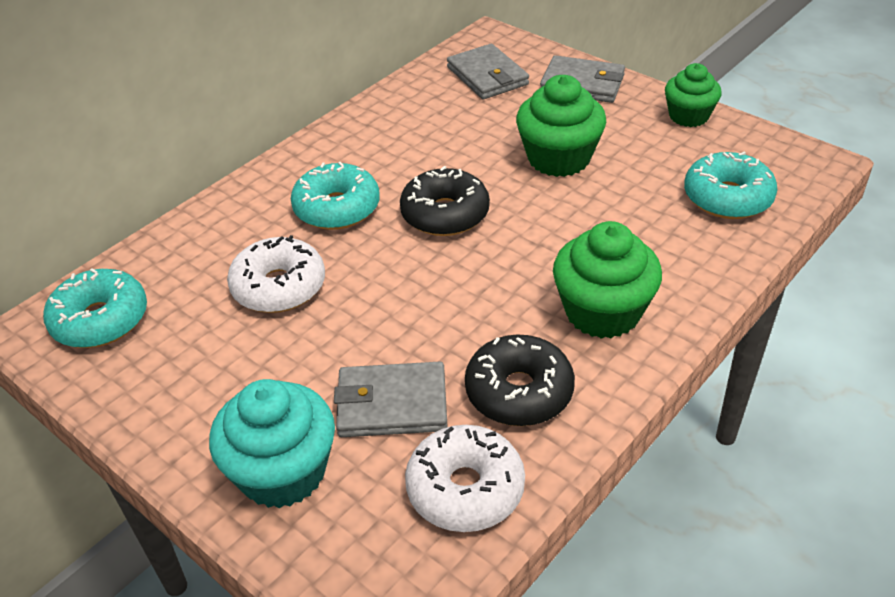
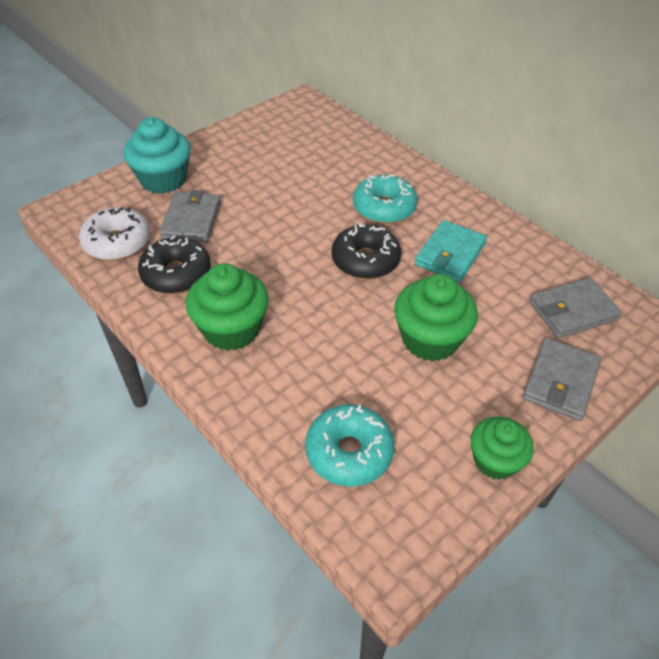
camera: 95 degrees right, 5 degrees up
(100, 320) = (301, 119): turquoise donut -> none
(279, 287) = (308, 181): white donut -> none
(419, 151) = (450, 254): none -> turquoise wallet

